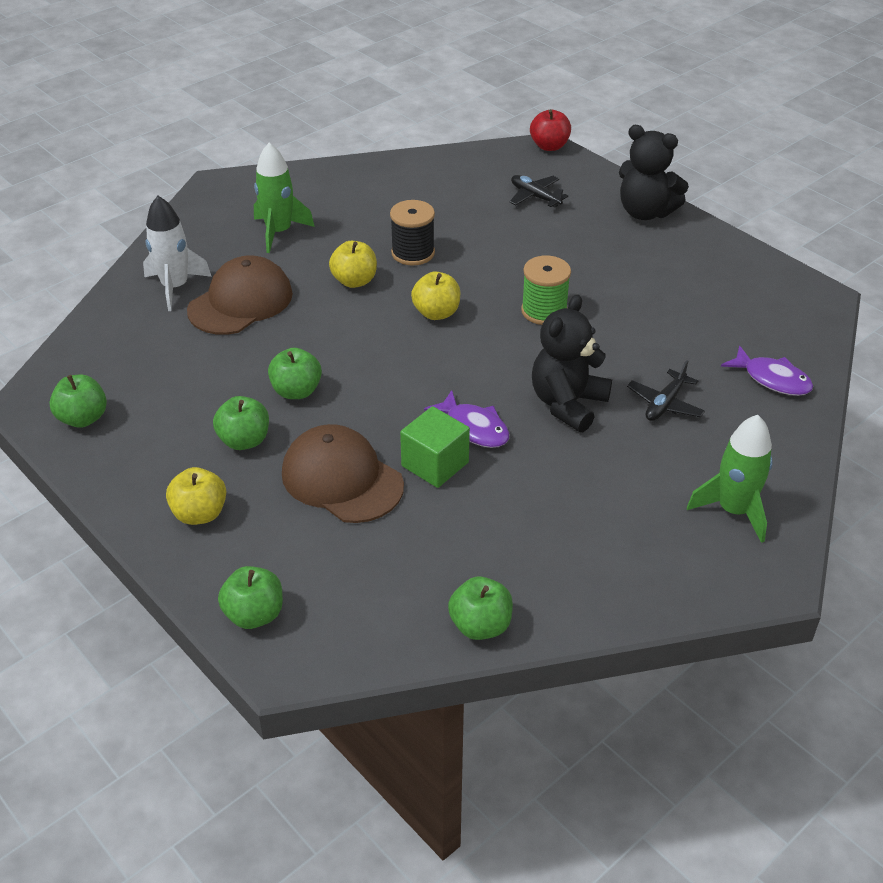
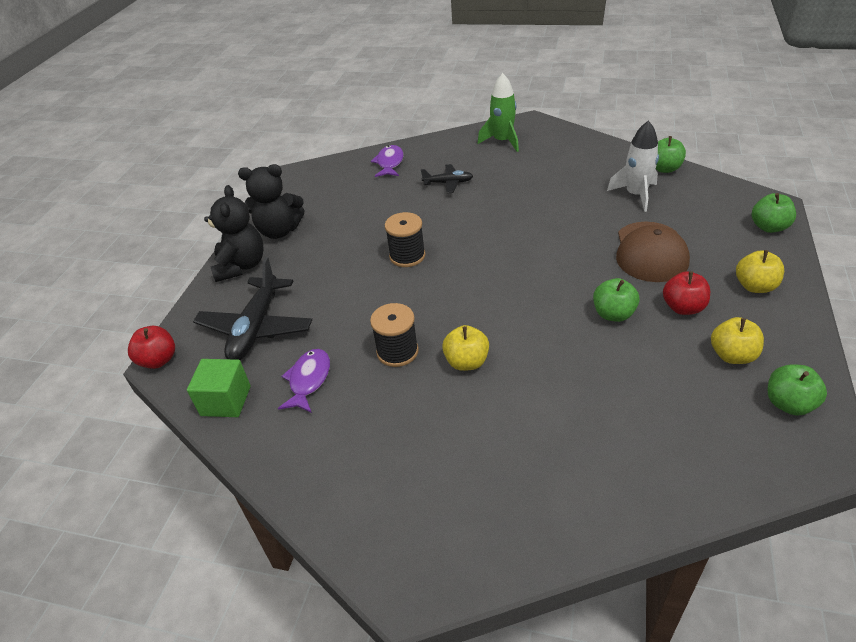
camera: 120 degrees left, 0 degrees up
(175, 287) = (599, 475): white rocket -> white rocket (636, 195)
(241, 302) = (565, 412): brown cap -> none
(244, 440) = (683, 307): green apple -> red apple
(279, 232) = (446, 460): green rocket -> none
(435, 464) = (592, 228): green cube -> green cube (226, 401)
(436, 313) = (459, 299): yellow apple -> yellow apple (732, 355)
(474, 428) = (547, 230): purple fish -> purple fish (308, 380)
(535, 197) = (256, 328): black plane -> black plane, size x1.87
(544, 311) = (407, 256): green spool -> black spool
(567, 404) = (486, 210): black teddy bear -> black teddy bear (279, 231)

